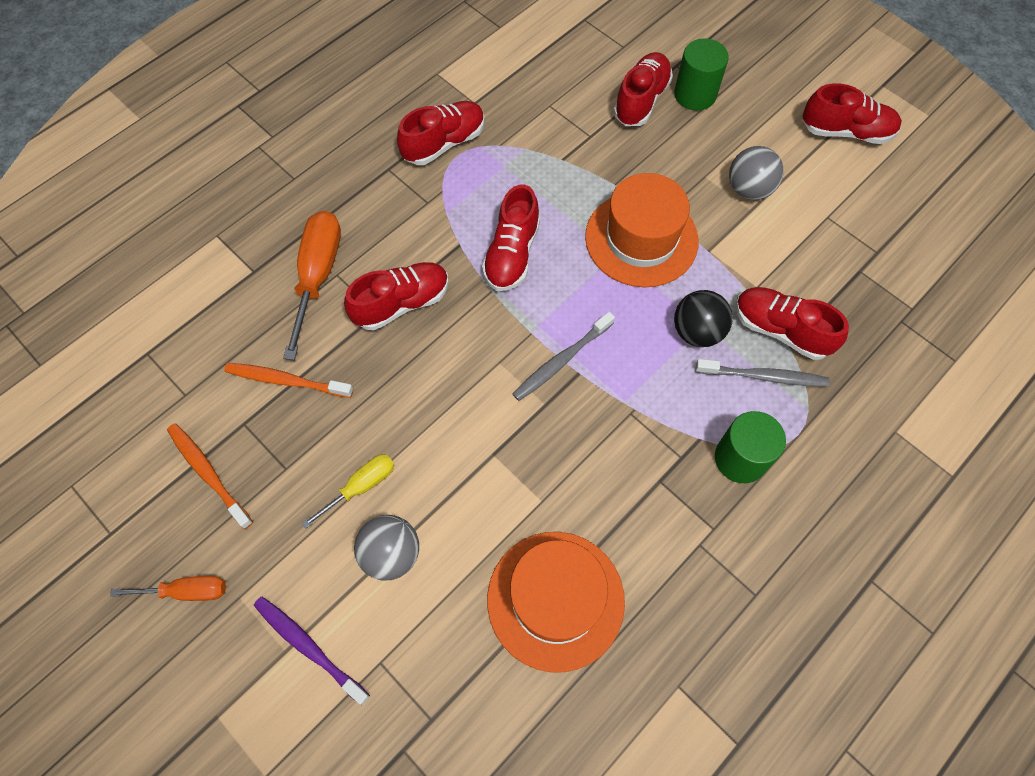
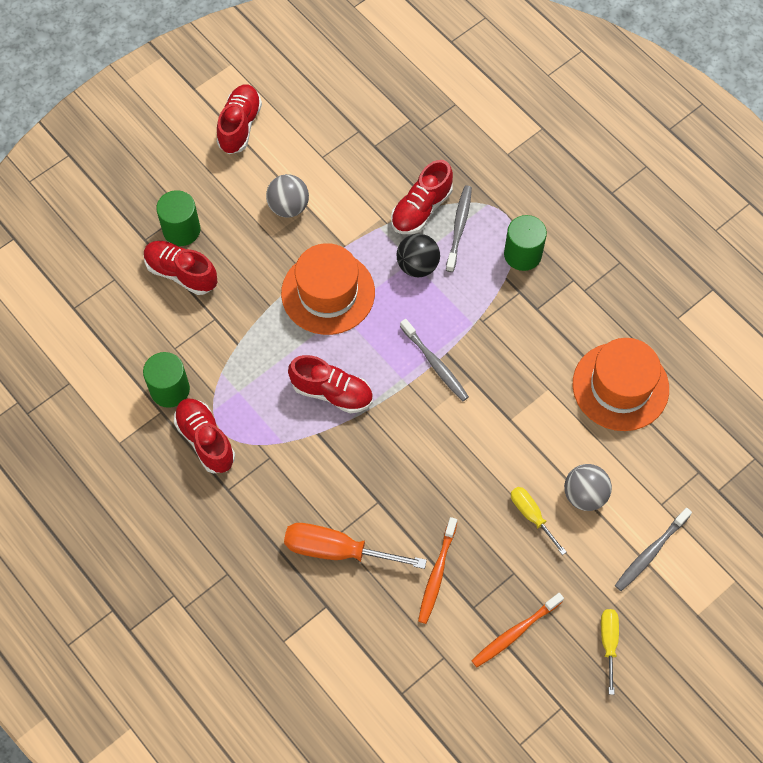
camera: 85 degrees left, 0 degrees up
(187, 591) = (608, 642): orange screwdriver -> yellow screwdriver
(308, 647) = (650, 553): purple toothbrush -> grey toothbrush
(401, 303) = (371, 481): red shoe -> none
(500, 107) = (170, 389): none -> green cylinder

